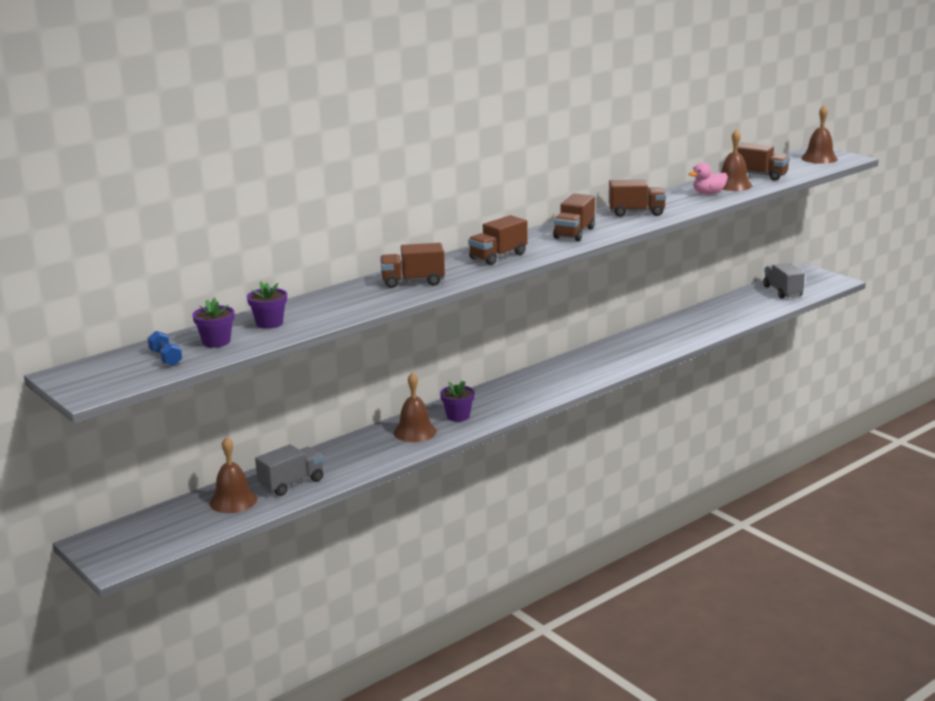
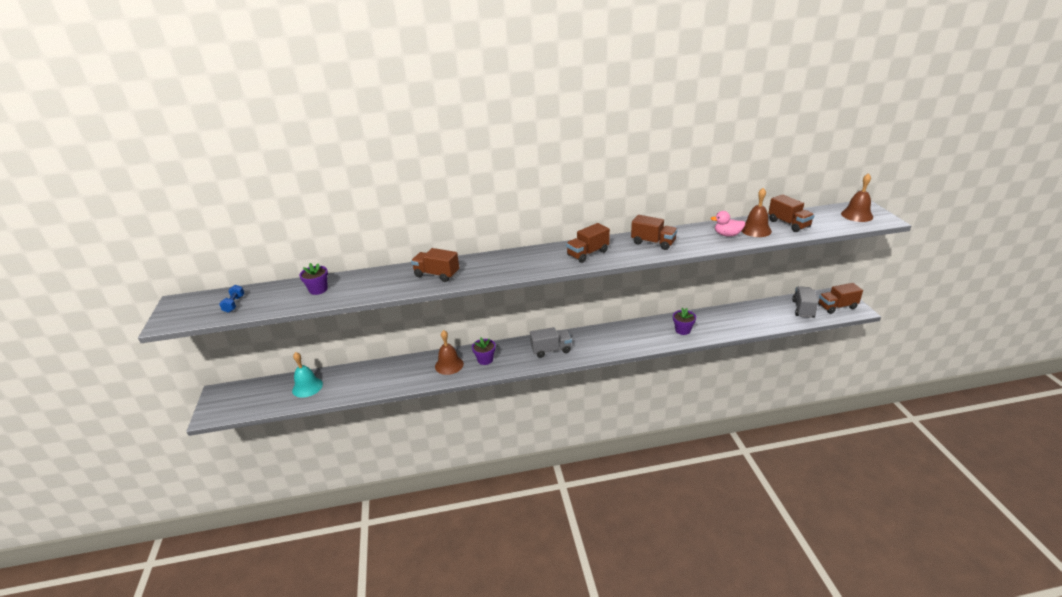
camera: 30 degrees right, 10 degrees up
(216, 342) = (273, 298): purple flower pot -> purple flower pot (682, 330)
(233, 501) = (307, 387): brown bell -> turquoise bell
(291, 483) = (347, 384): grey truck -> grey truck (551, 350)
(498, 256) = (514, 264): brown truck -> brown truck (837, 307)

